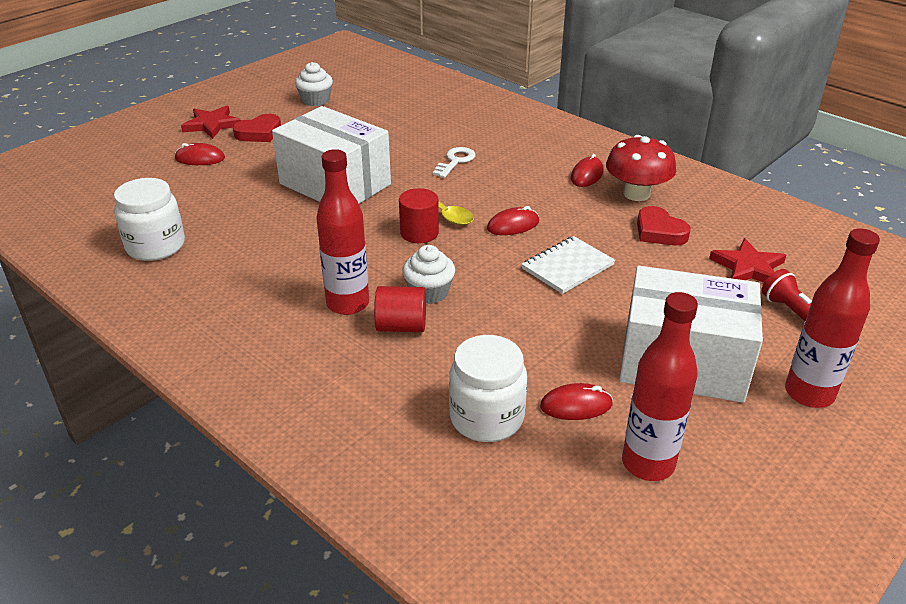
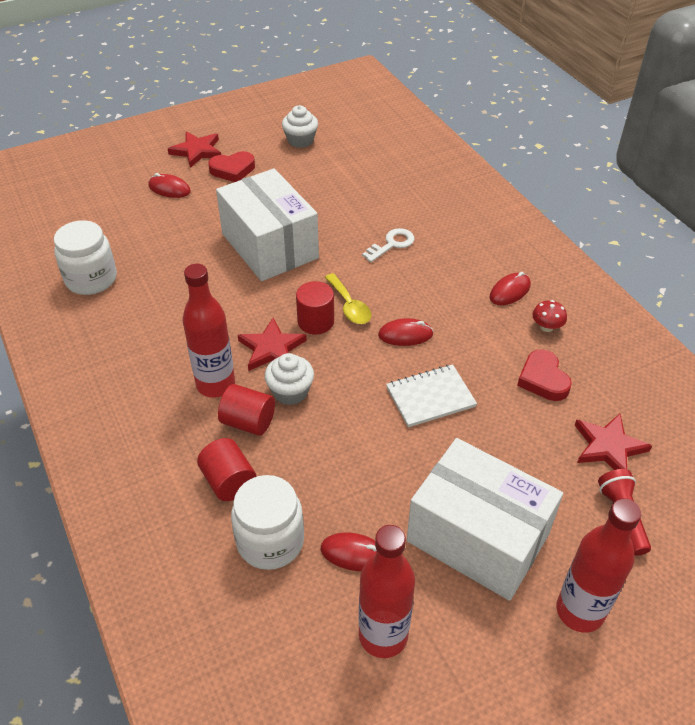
camera: 20 degrees right, 10 degrees up
(388, 263) = (271, 348): none -> red star
(411, 379) = (229, 481): none -> red cylinder
(636, 194) = (546, 327): red mushroom -> red mushroom, size x0.49

